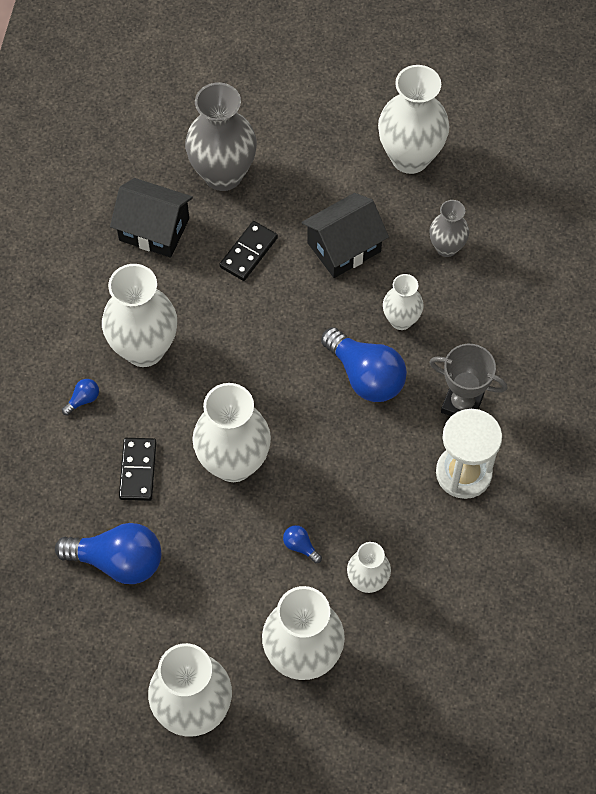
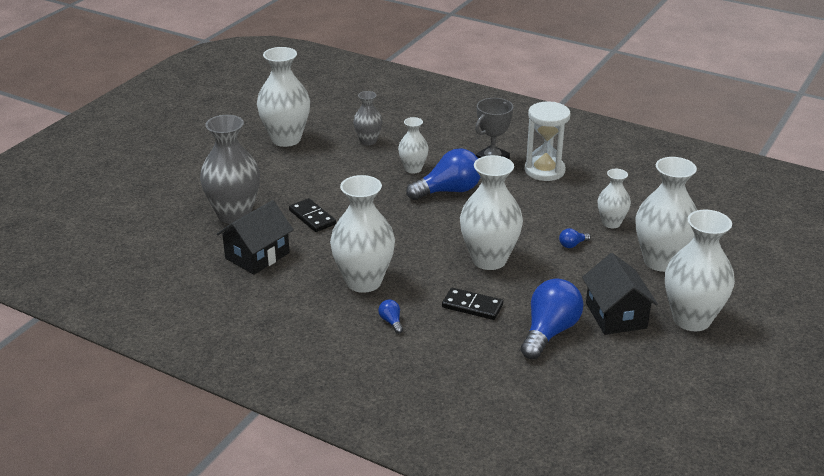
camera: 70 degrees left, 30 degrees down
(344, 247) = (338, 178): black house -> black house (616, 315)

